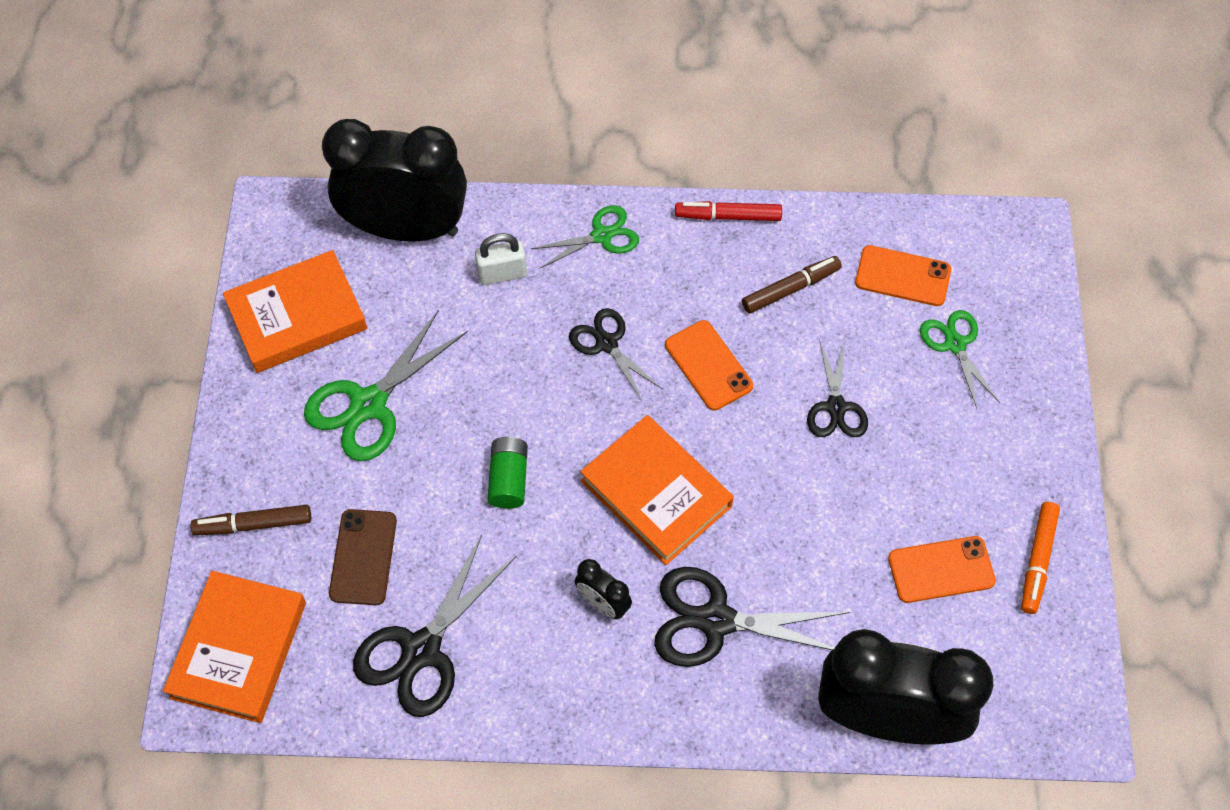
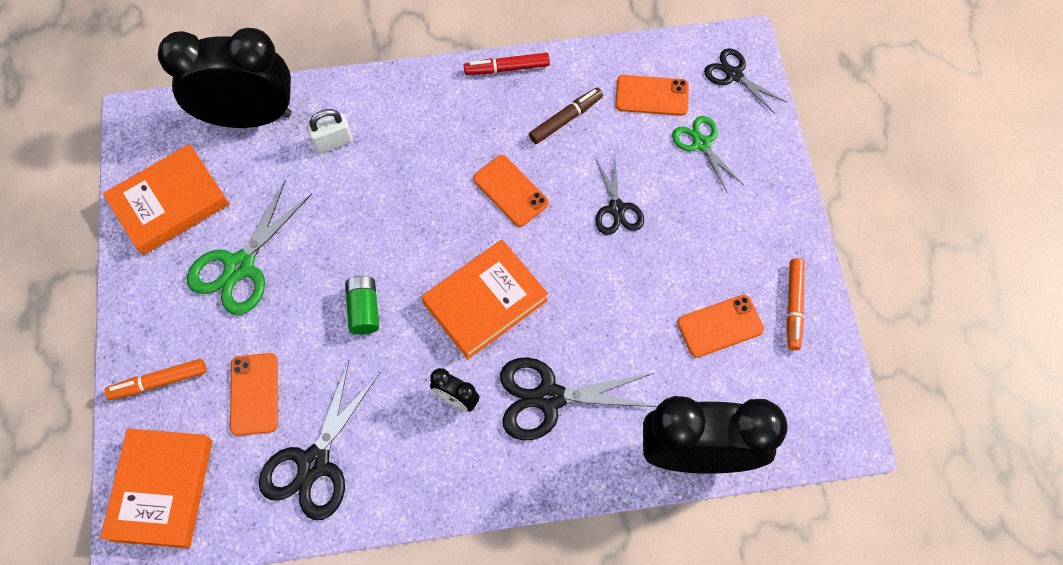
camera: 10 degrees left, 5 degrees up
(253, 524) = (159, 382): brown marker -> orange marker
(363, 557) = (254, 394): brown phone -> orange phone
(602, 236) = (409, 99): green scissors -> none
(606, 343) = (426, 186): black scissors -> black scissors (734, 75)
(656, 493) = (485, 301): orange book -> orange book turned 75 degrees counterclockwise

